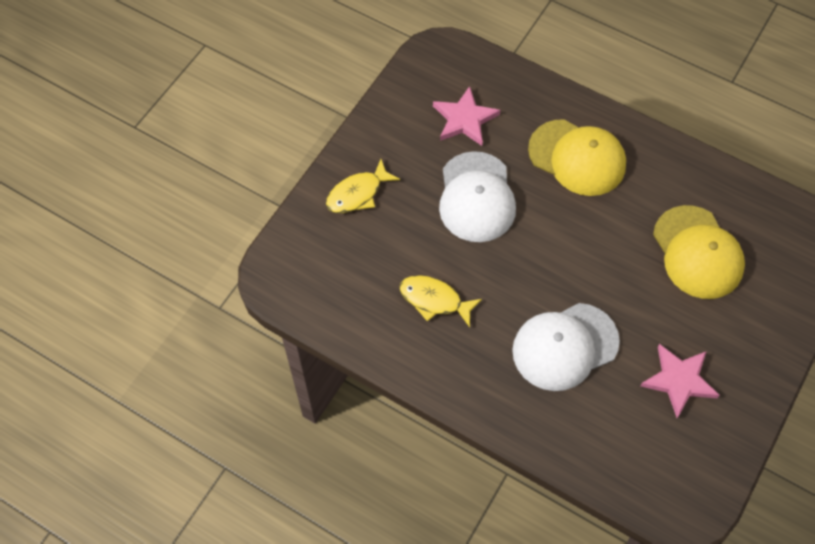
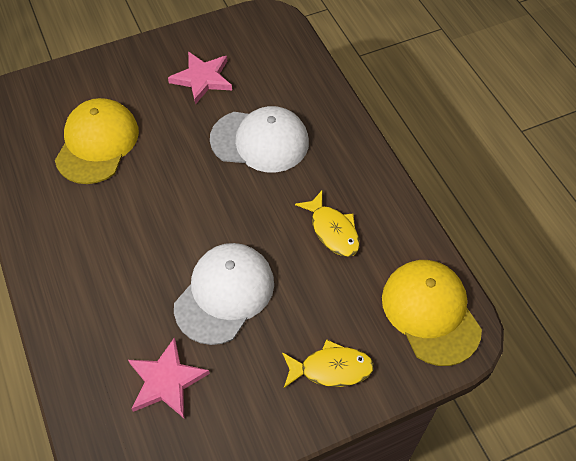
camera: 145 degrees left, 5 degrees down
(577, 158) = (104, 273): yellow cap -> yellow cap (430, 312)

